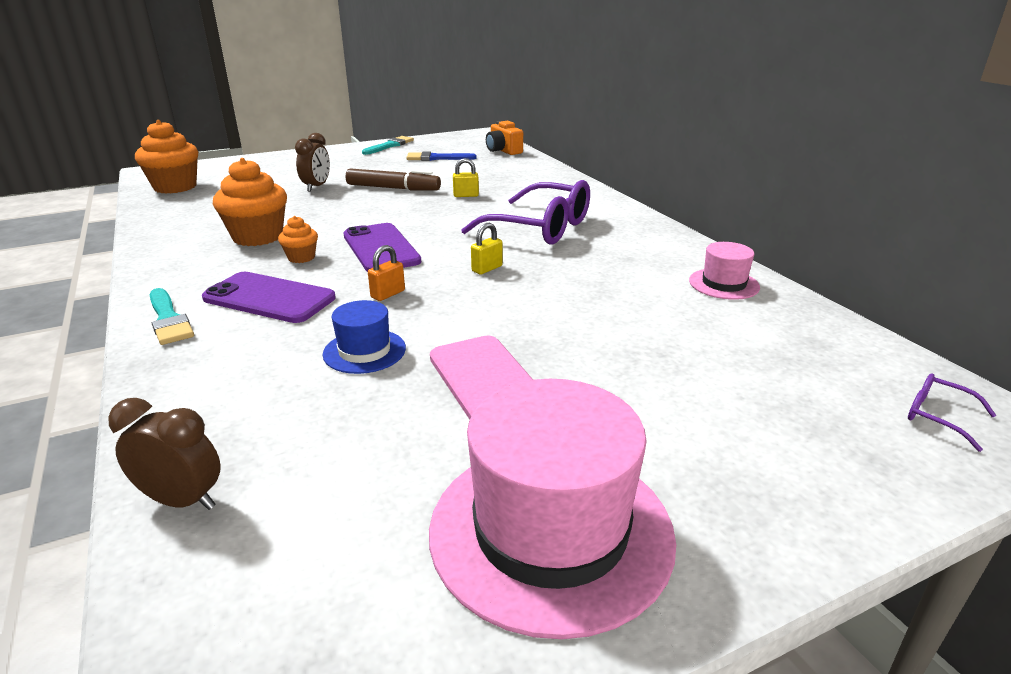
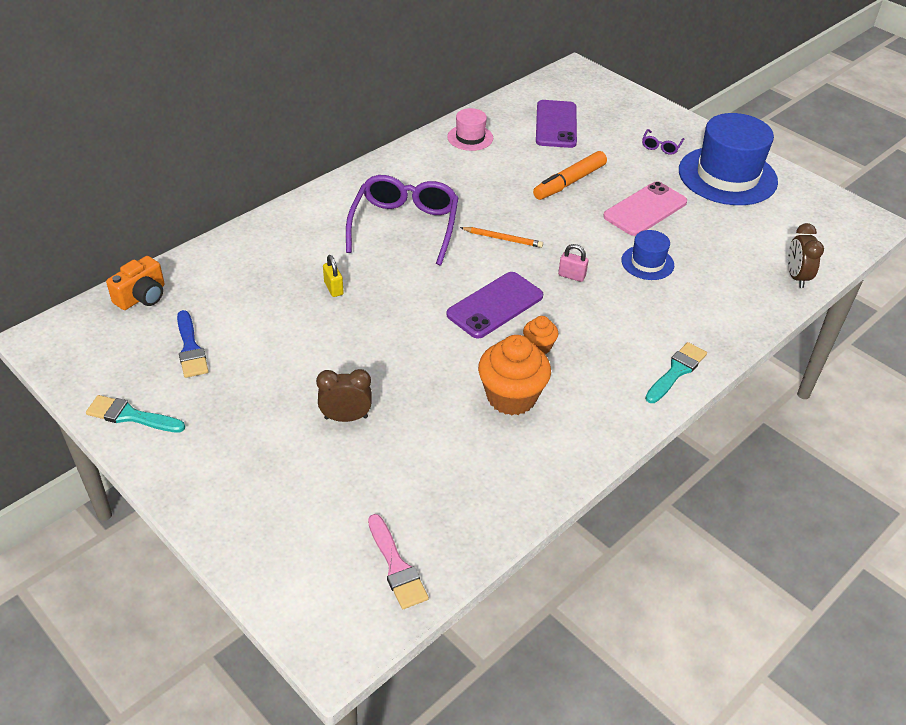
camera: 110 degrees left, 15 degrees up
(175, 187) = (396, 566): orange cupcake -> pink brush
(269, 298) = (615, 333): purple phone -> purple phone (556, 124)
(388, 294) = (571, 276): orange padlock -> pink padlock
(393, 188) = (328, 349): brown marker -> none
(487, 269) = (502, 239): yellow padlock -> orange pencil
(551, 531) = (727, 176): pink hat -> blue hat
(590, 334) = (569, 182): none -> orange marker
(938, 416) = (579, 86): purple glasses -> purple glasses (661, 146)

